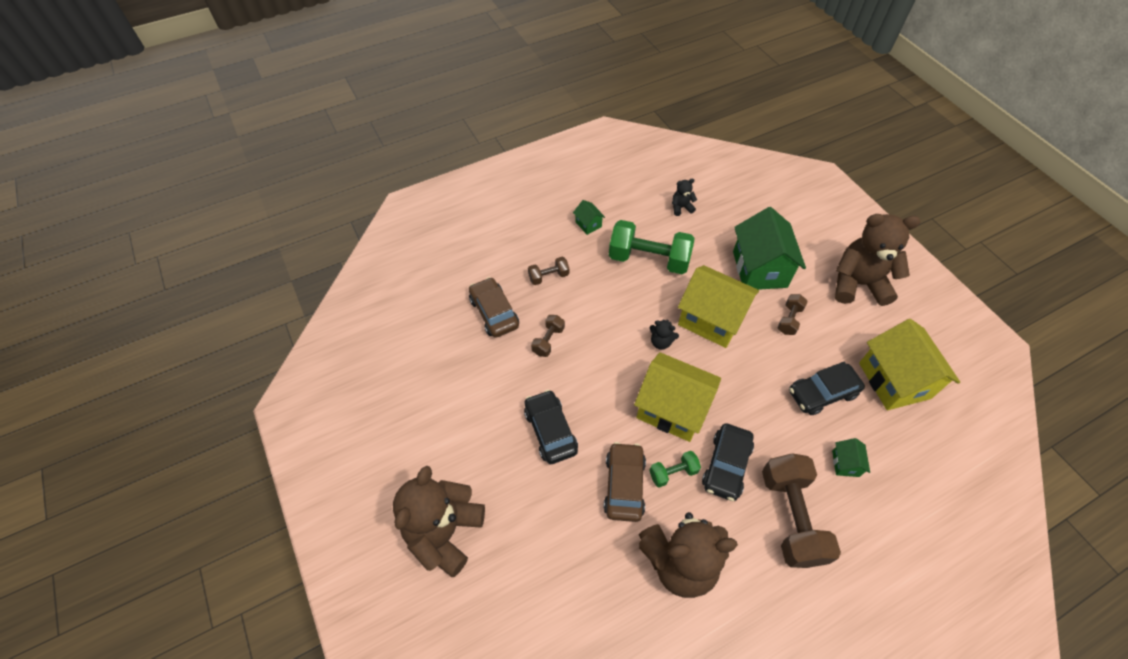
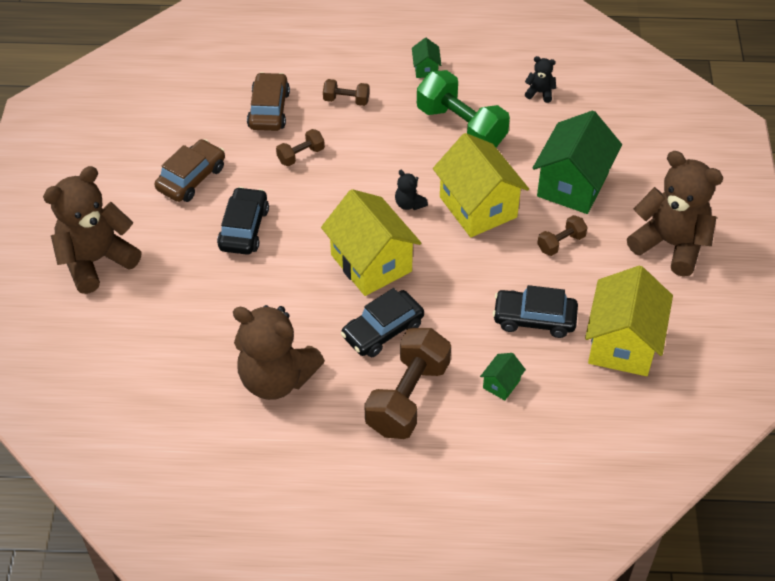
camera: 30 degrees right, 5 degrees down
(624, 485) = (275, 300): brown car -> brown car (191, 178)
(673, 472) = (328, 312): green dumbbell -> none

